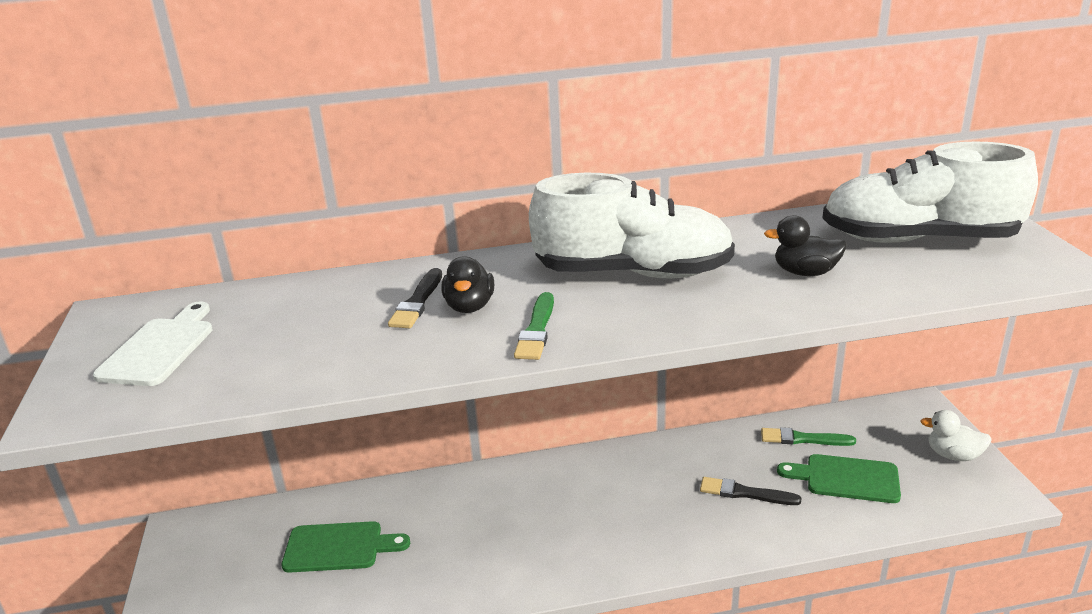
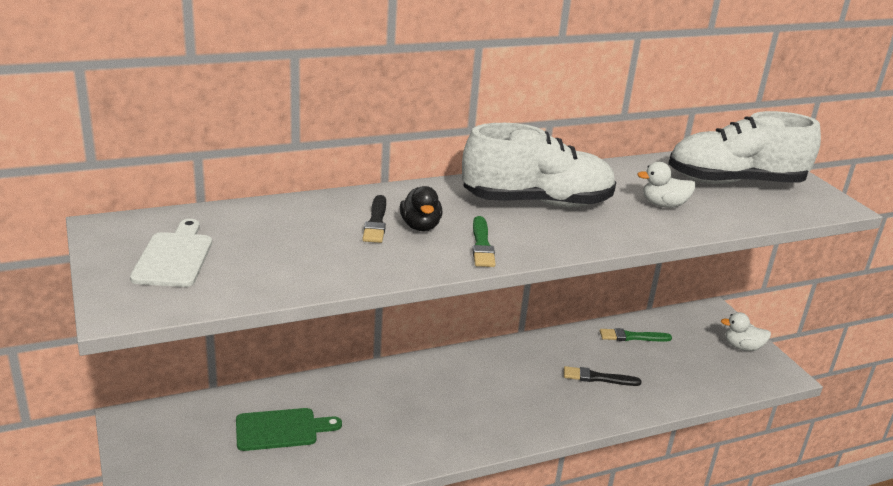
camera: 15 degrees left, 0 degrees up
(805, 272) = (663, 205): black duck -> white duck
(846, 478) = (670, 365): green cutting board -> none

